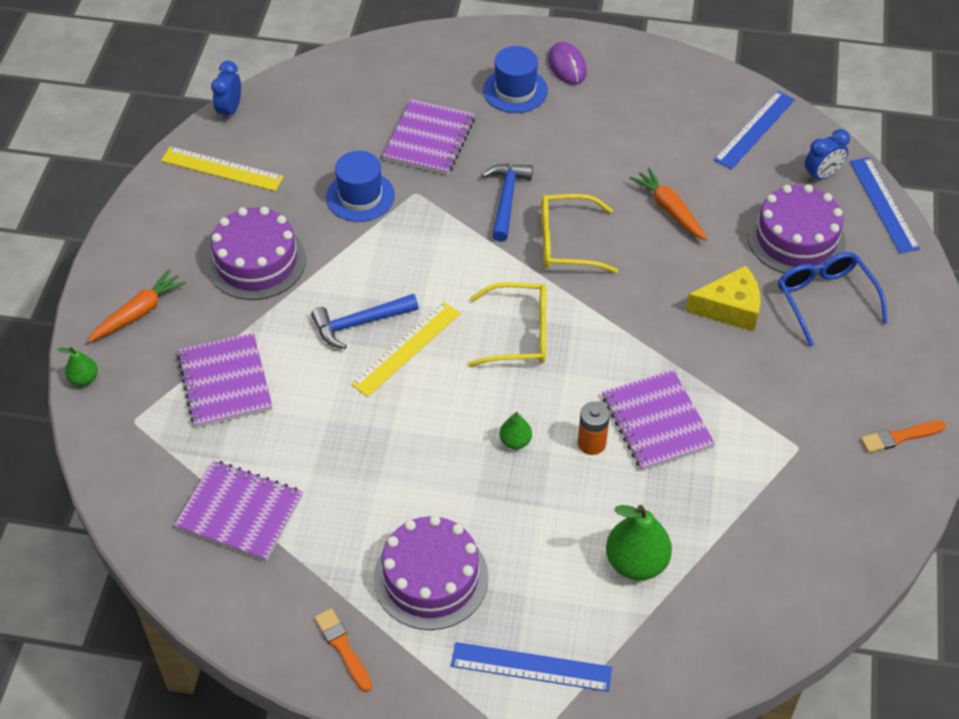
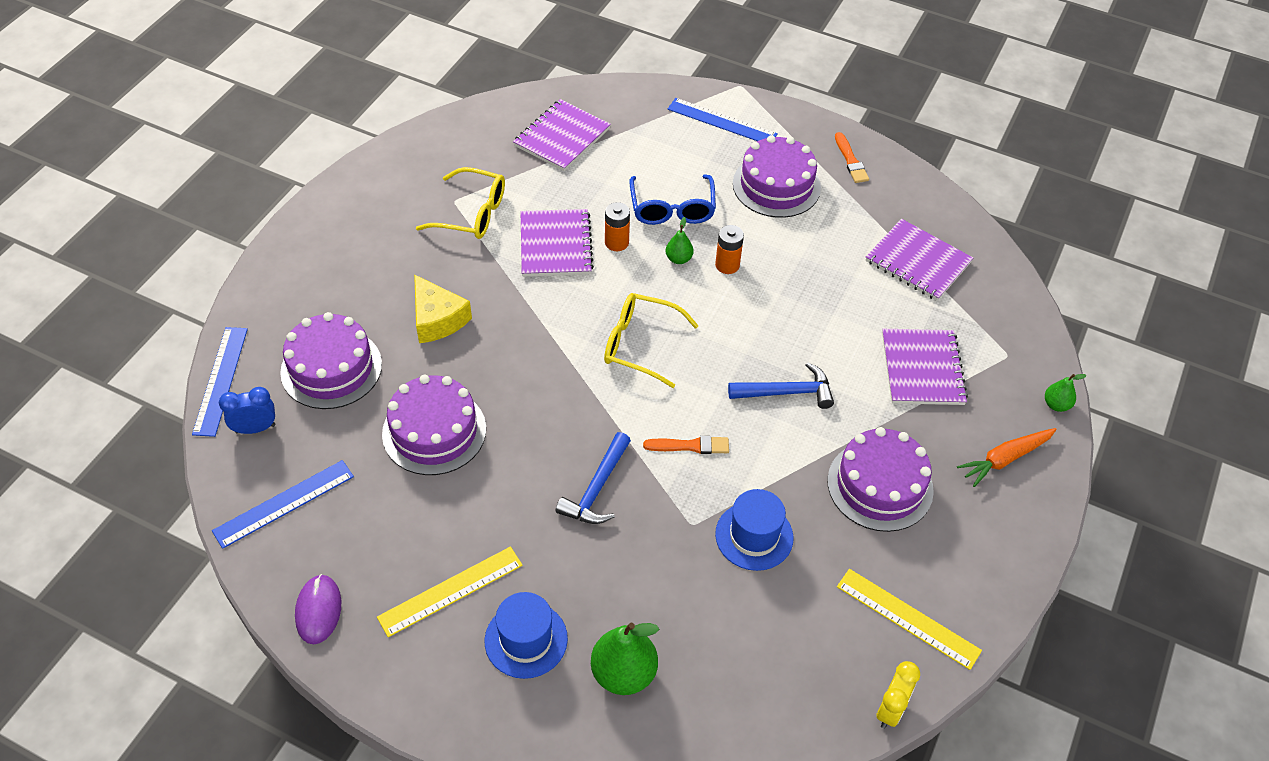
camera: 165 degrees left, 0 degrees up
(230, 110) = (890, 710): blue clock -> yellow clock
(406, 348) = (748, 358): yellow ruler -> yellow ruler (450, 591)
(429, 139) = (655, 593): purple notebook -> purple notebook (562, 137)
(459, 448) = (727, 265): none -> orange battery
(566, 242) = (556, 423): yellow glasses -> yellow glasses (472, 214)
(567, 66) = (445, 662): purple mouse -> purple mouse (318, 610)
(636, 562) = (621, 160): green pear -> green pear (623, 673)
(669, 210) = (434, 431): orange carrot -> purple cake
(730, 308) = (437, 319): yellow cheese -> yellow cheese turned 135 degrees counterclockwise
(825, 299) = (347, 305): blue glasses -> blue glasses (672, 209)
(900, 437) = (370, 188): orange brush -> orange brush (690, 446)

